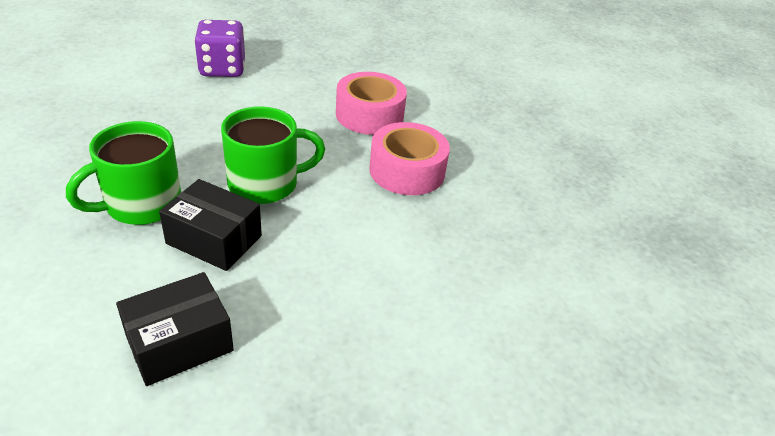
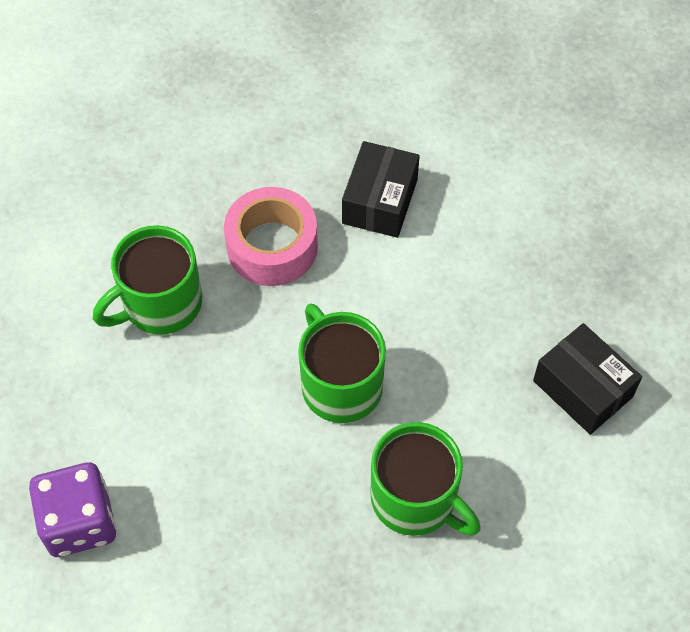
camera: 95 degrees left, 20 degrees up
(214, 239) = (447, 406): black box -> black box (380, 201)
(369, 115) = (160, 304): pink tape -> green mug

